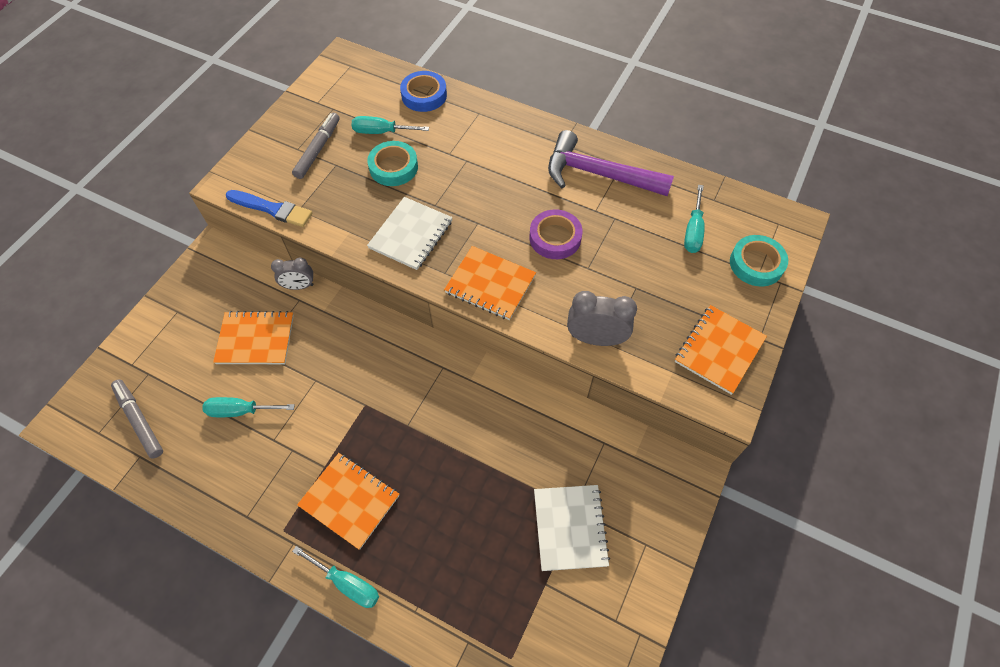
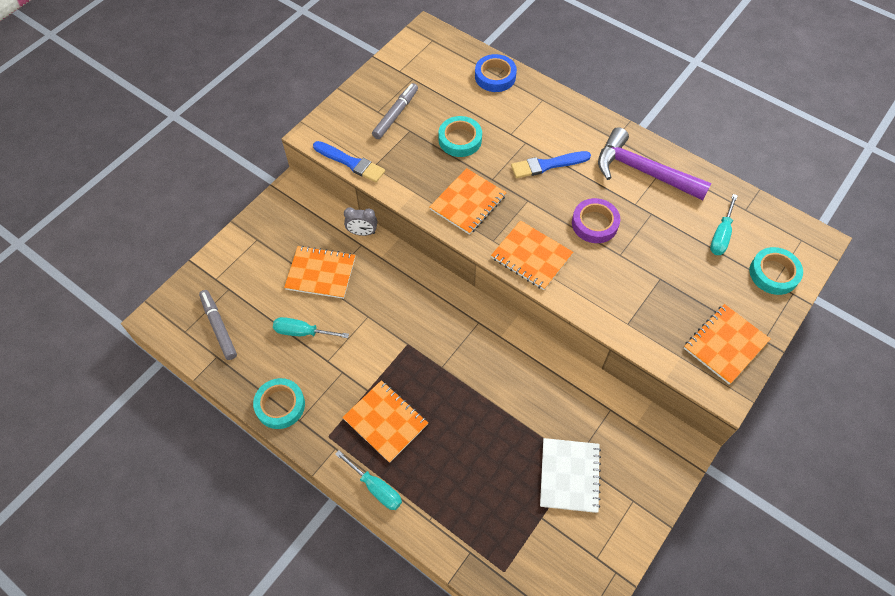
camera: 10 degrees right, 0 degrees up
(222, 502) = (280, 405): none -> turquoise tape
(381, 132) = (453, 106): turquoise screwdriver -> none
(411, 234) = (468, 202): white notebook -> orange notebook
(494, 181) = (547, 165): none -> blue brush
(596, 338) = (617, 317): grey clock -> none

